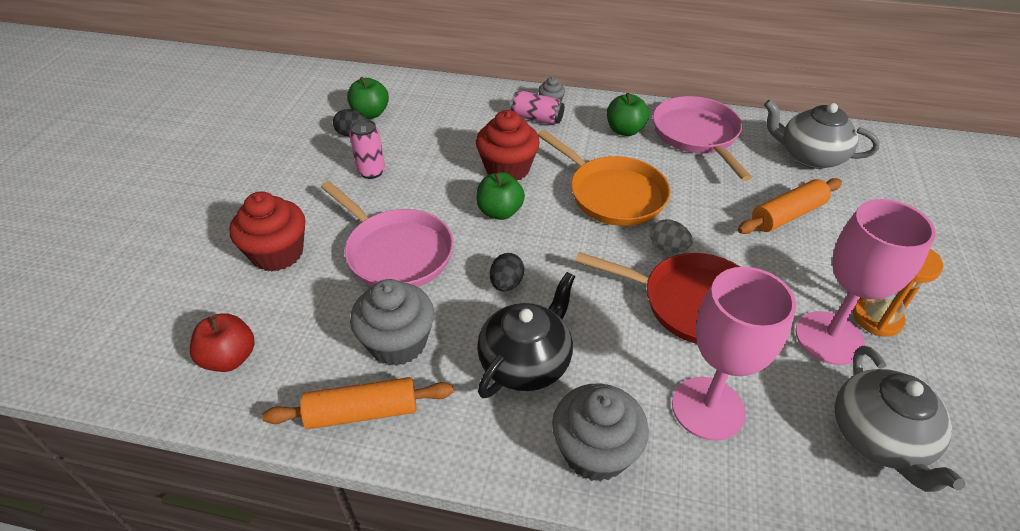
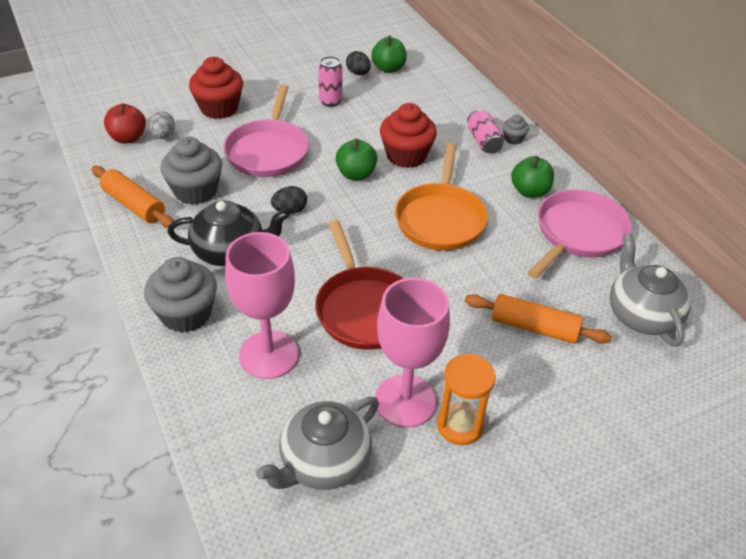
camera: 50 degrees right, 0 degrees up
(668, 248) = (412, 272): grey egg -> grey egg (163, 136)

